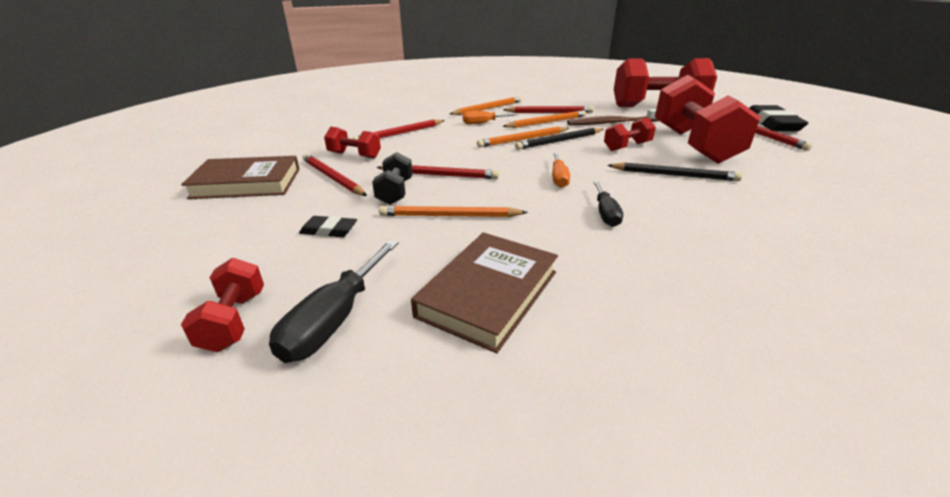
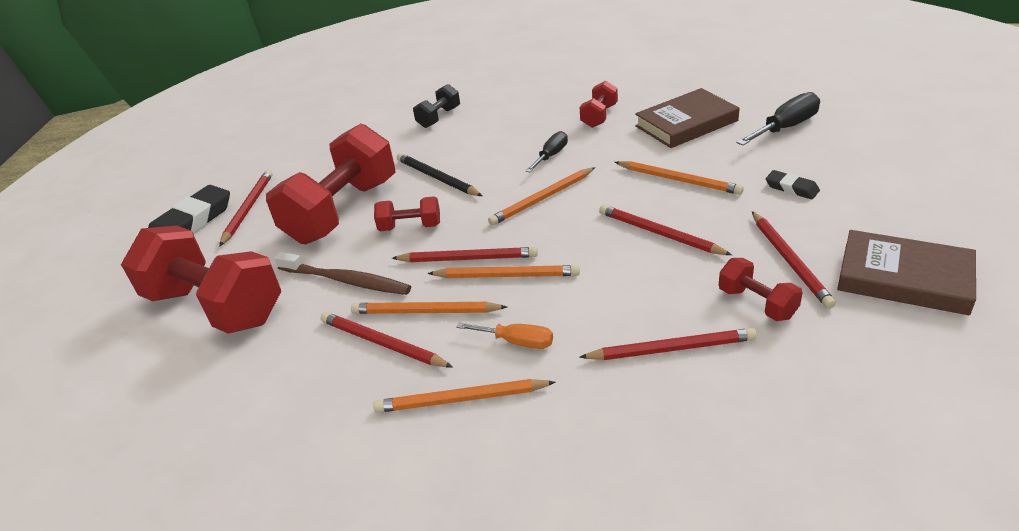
camera: 145 degrees left, 5 degrees up
(234, 321) = (851, 138): red dumbbell -> red dumbbell (599, 116)
(395, 192) = (719, 219): black dumbbell -> black dumbbell (439, 117)
(558, 178) = (542, 199): orange screwdriver -> orange pencil
(559, 141) = (468, 258): black pencil -> red pencil

